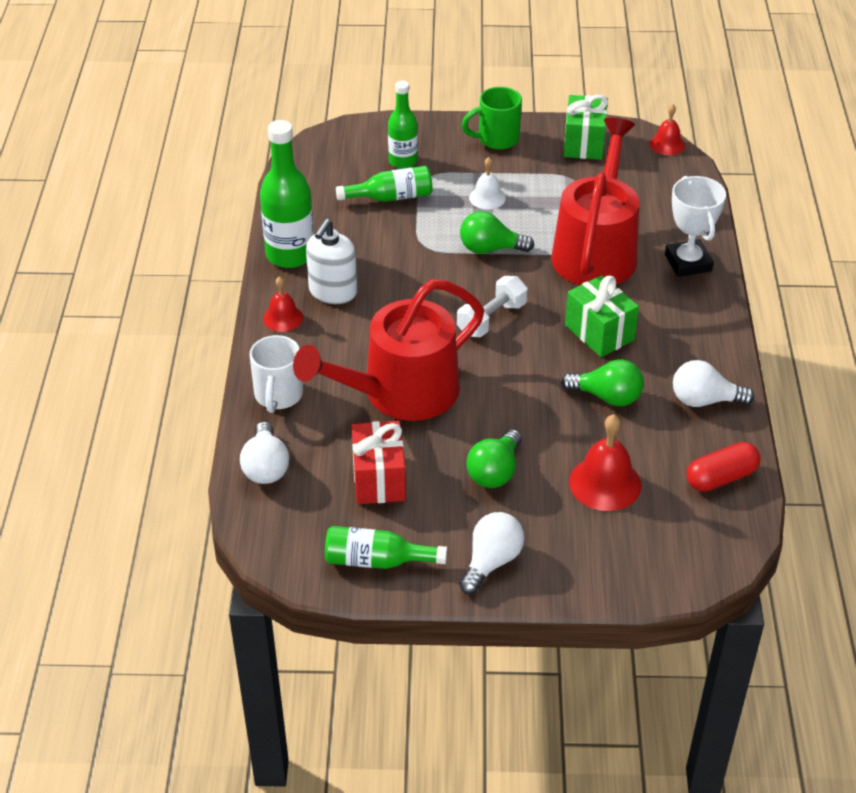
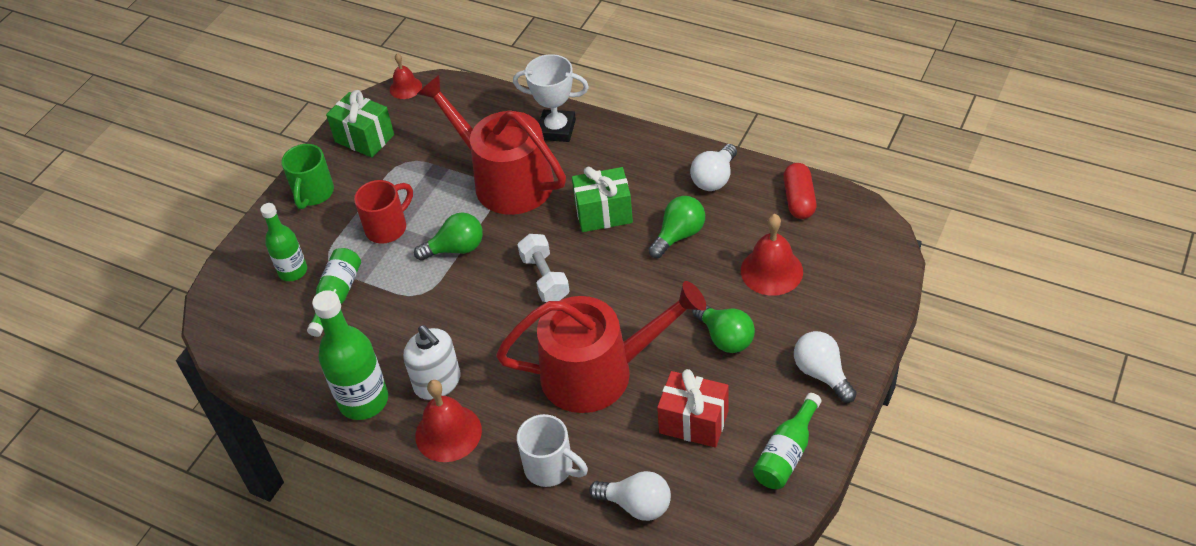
camera: 60 degrees left, 5 degrees up
(283, 318) = (448, 433): red bell -> red bell, size x1.62
(401, 393) = (598, 372): red watering can -> red watering can turned 90 degrees counterclockwise
(487, 198) = (387, 228): white bell -> red mug
(490, 249) = (456, 248): green light bulb -> green light bulb turned 135 degrees counterclockwise

